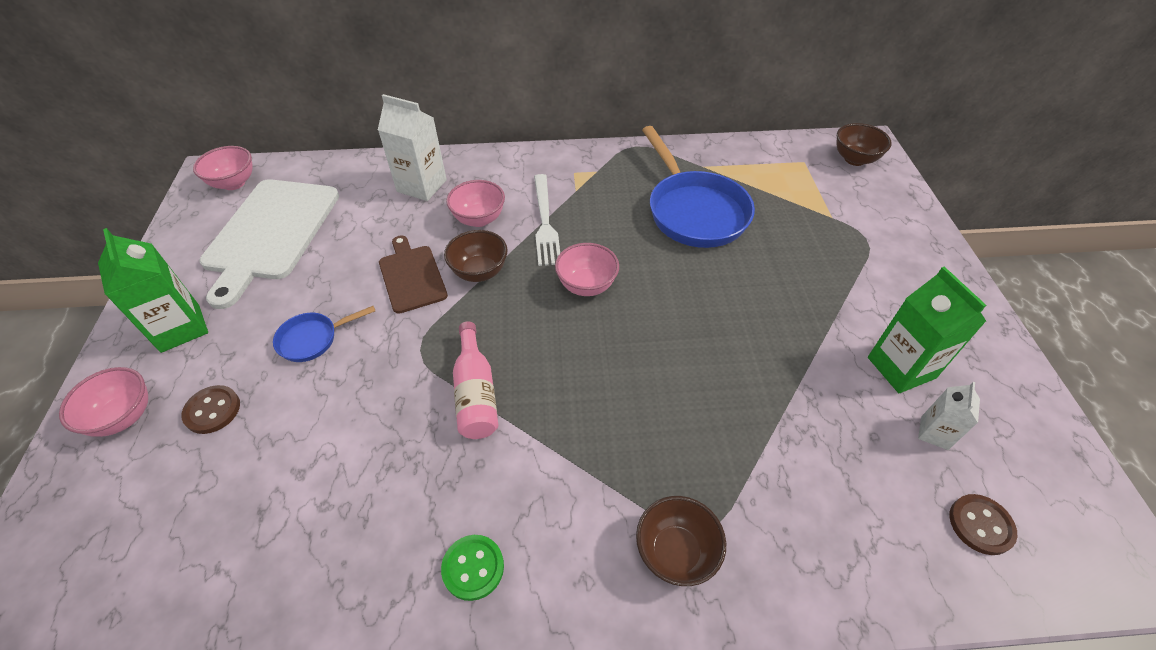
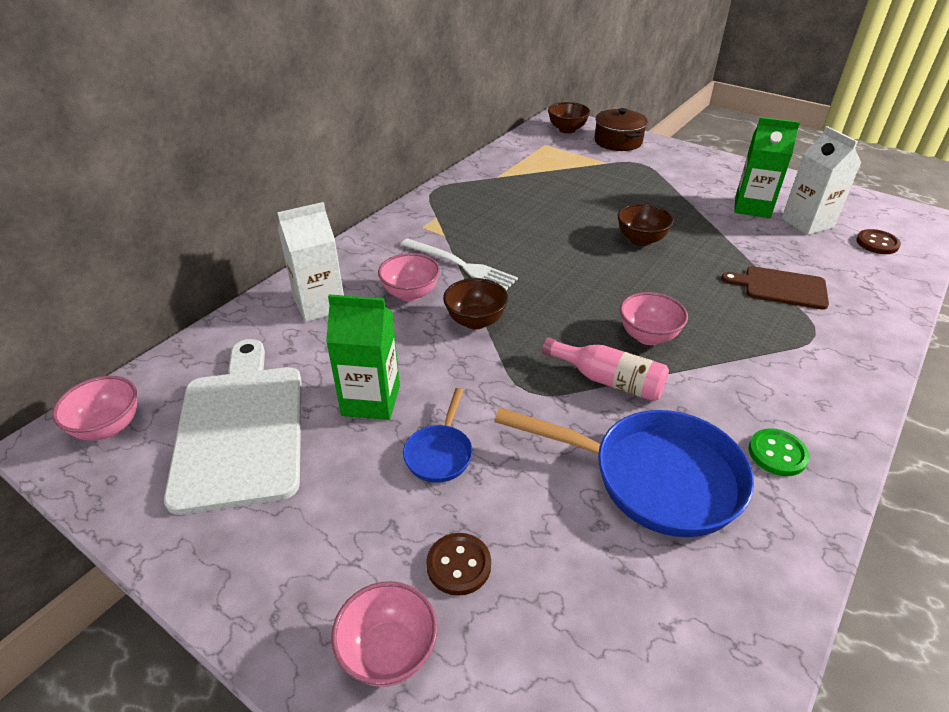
camera: 50 degrees left, 10 degrees down
(180, 328) = (300, 555): green carton -> green carton (371, 400)
(270, 233) = (241, 428): white cutting board -> white cutting board turned 150 degrees counterclockwise
(412, 276) = (432, 359): brown cutting board -> brown cutting board (781, 287)
(586, 285) = (555, 279): pink bowl -> pink bowl (648, 336)
(675, 552) = (826, 354): brown bowl -> brown bowl (641, 240)
(694, 211) = (536, 202): blue pan -> blue pan (654, 477)
(886, 202) = (618, 141): none -> brown pot
(934, 433) = (807, 223): white carton -> white carton, size x1.79

